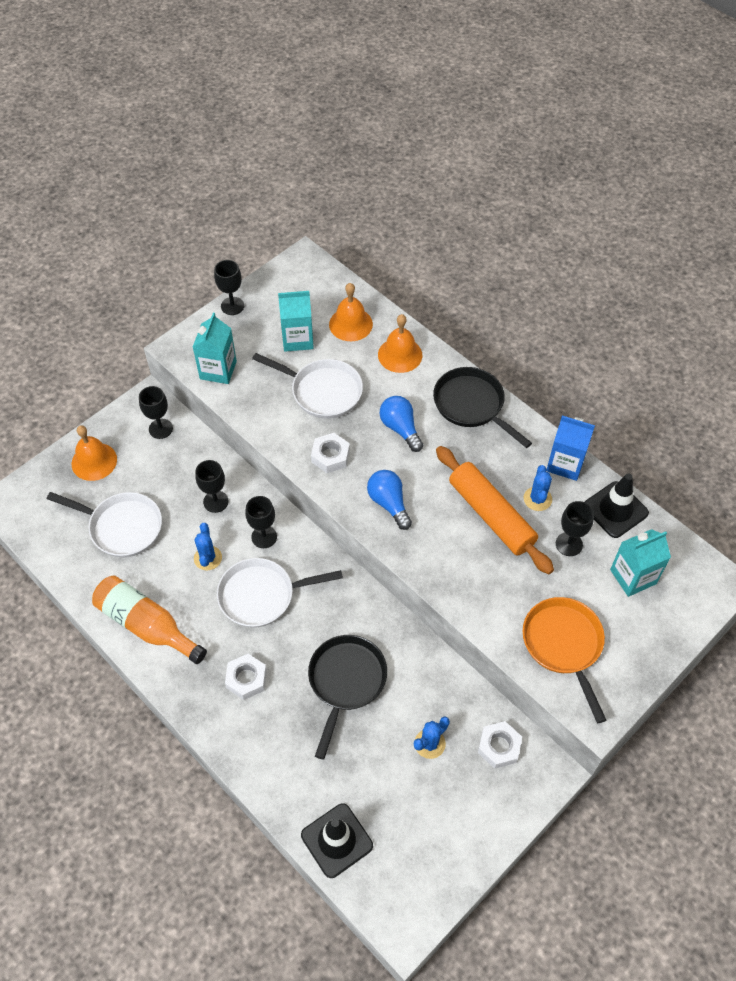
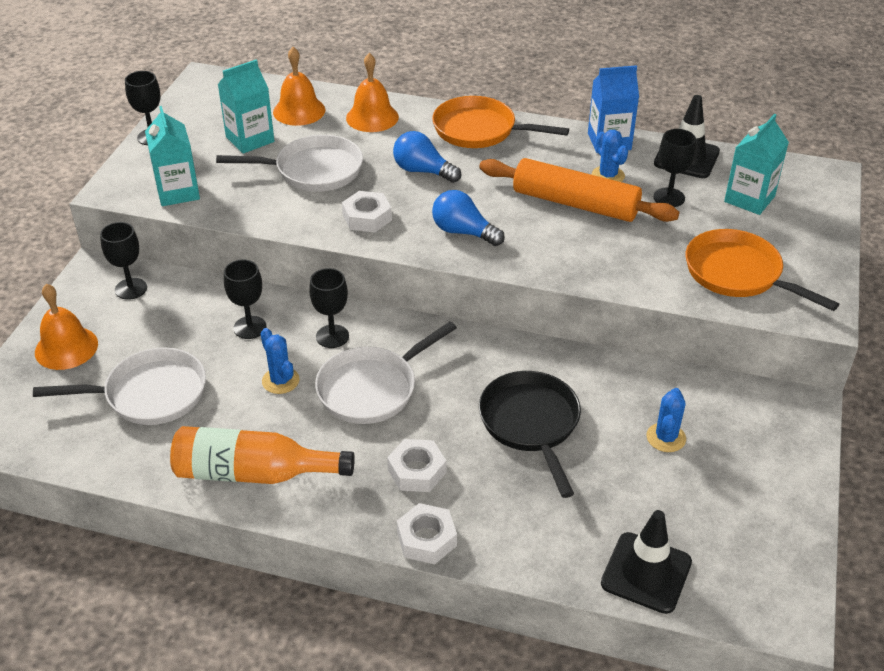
camera: 30 degrees left, 15 degrees down
(472, 405) = (479, 130): black pan -> orange pan
(499, 747) = (736, 408): white nut -> white nut (426, 539)

